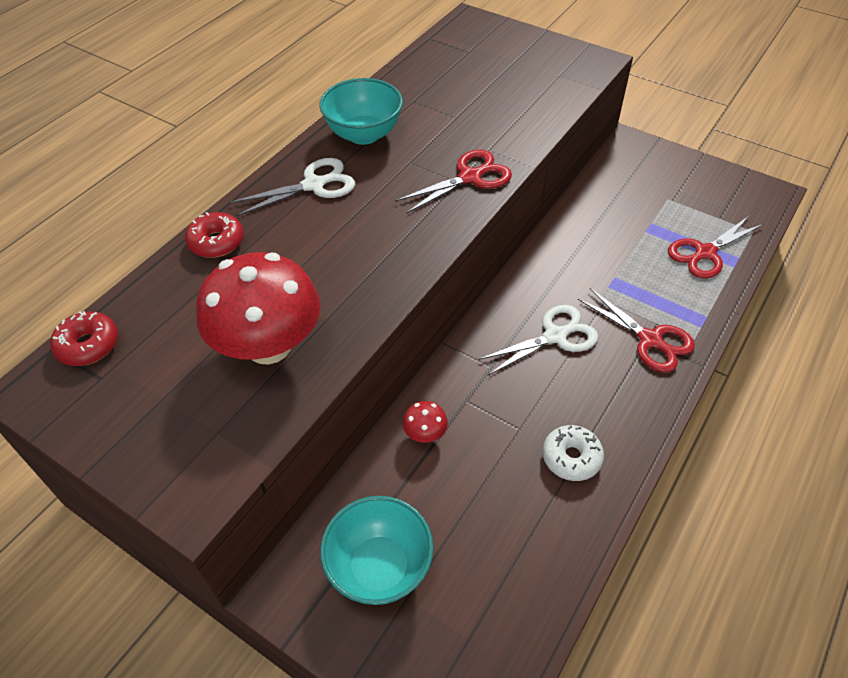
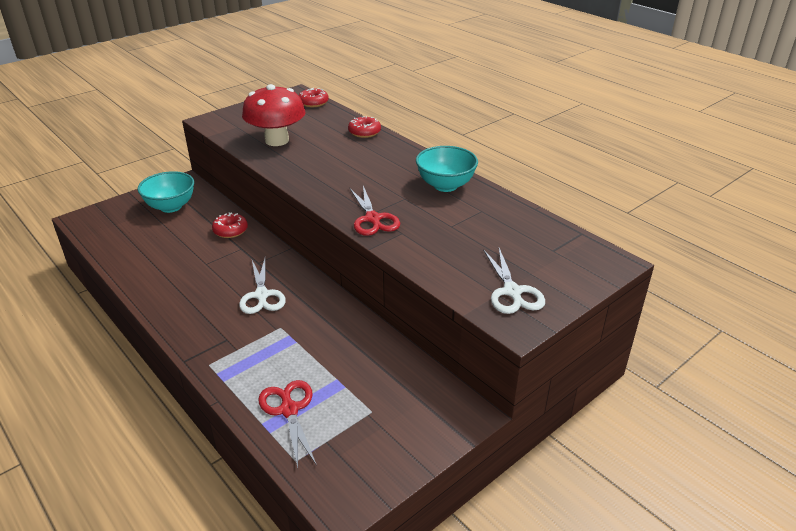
camera: 105 degrees right, 15 degrees down
(314, 185) = (398, 163): white scissors -> white scissors (512, 292)
(425, 434) = (230, 230): red mushroom -> red donut
(571, 458) = (171, 278): white donut -> none
(650, 340) = (225, 340): red scissors -> none

